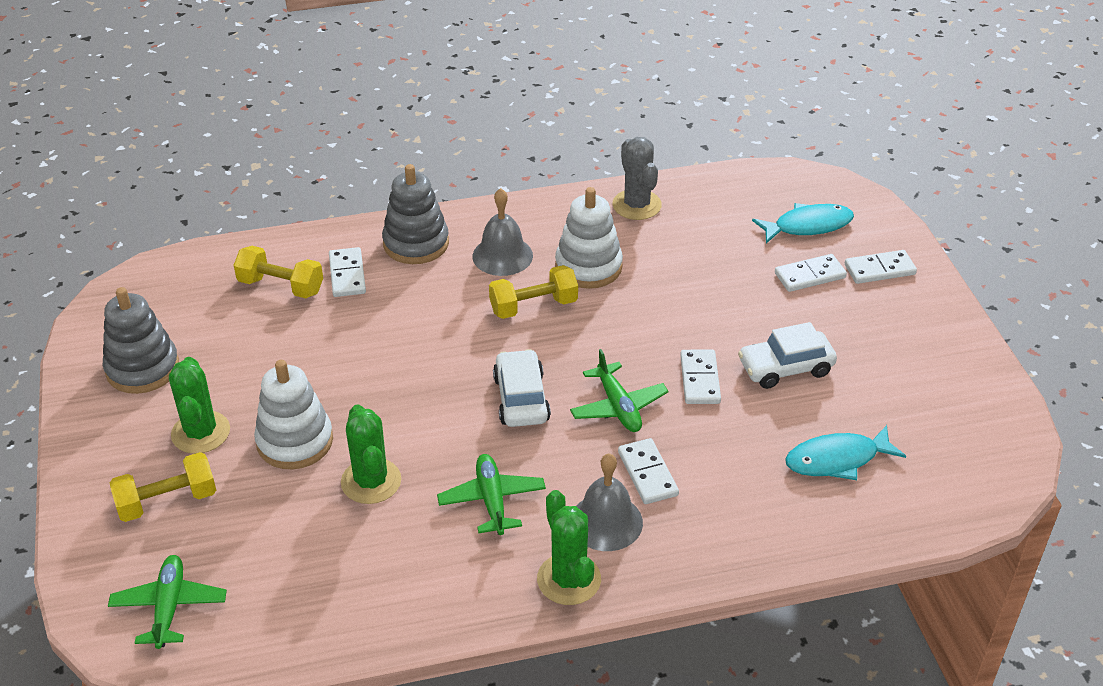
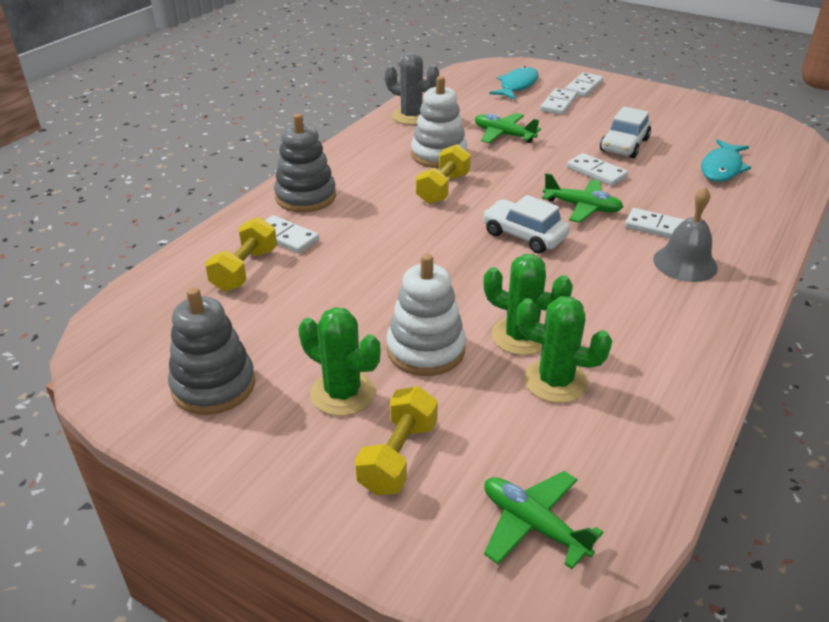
camera: 45 degrees left, 5 degrees down
(281, 286) = (245, 269): yellow dumbbell -> yellow dumbbell turned 45 degrees counterclockwise
(492, 500) = (609, 295): green plane -> green plane (503, 135)
(502, 255) = (376, 175): grey bell -> none
(569, 579) = (725, 304): green cactus -> green cactus (555, 381)

